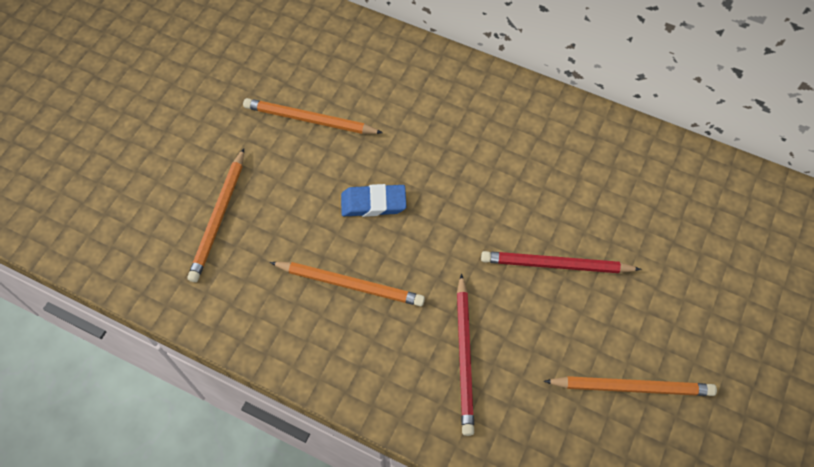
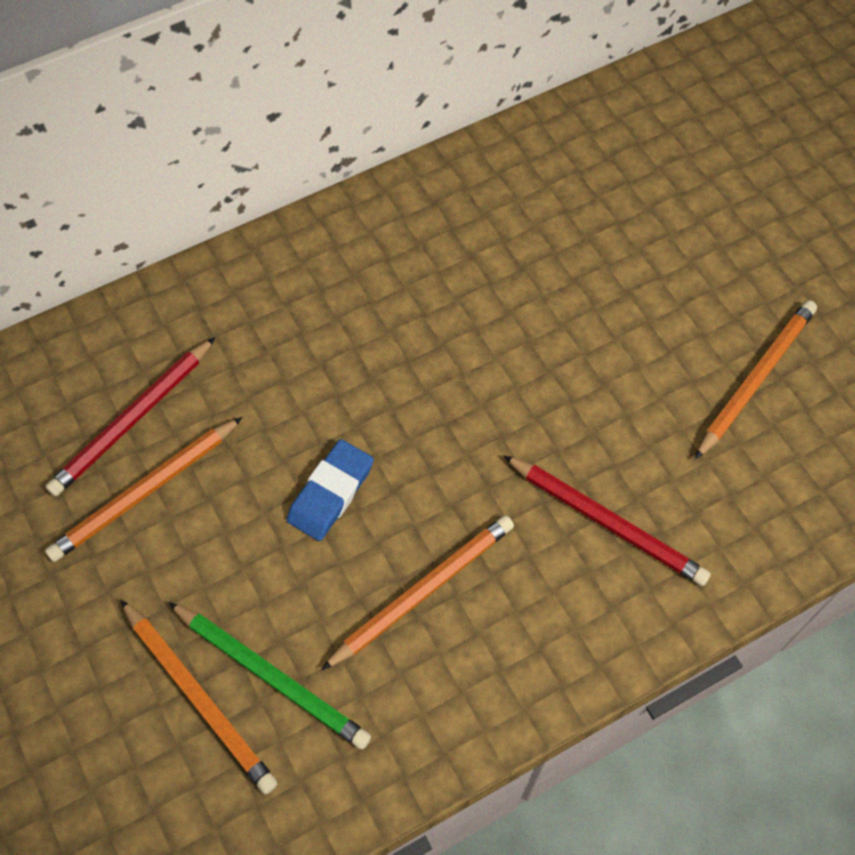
camera: 55 degrees left, 0 degrees up
(252, 242) = (271, 676): none -> green pencil
(556, 264) = (562, 351): red pencil -> red pencil (133, 419)

